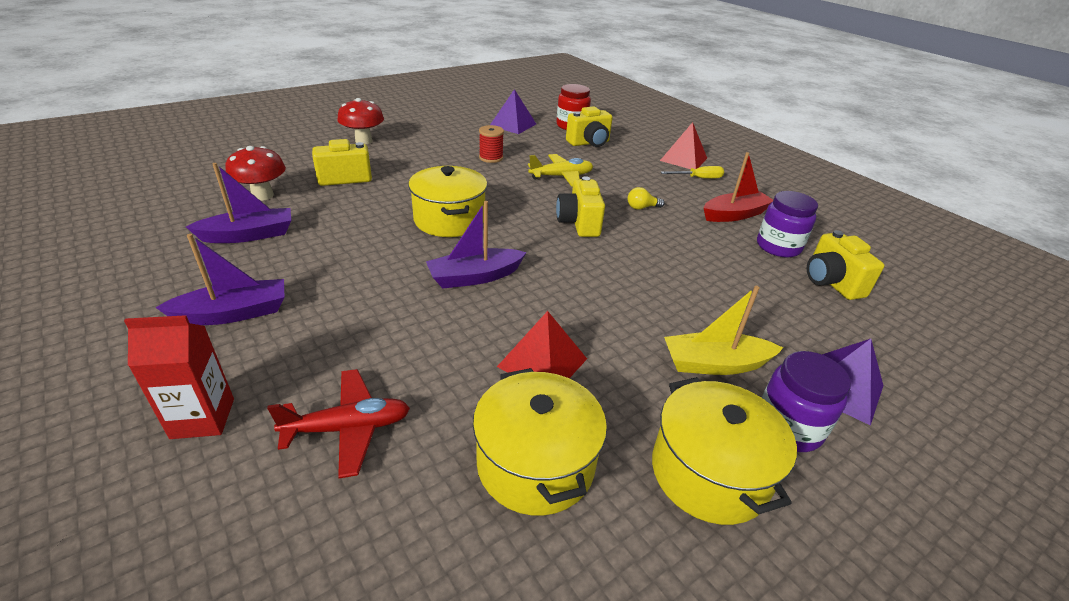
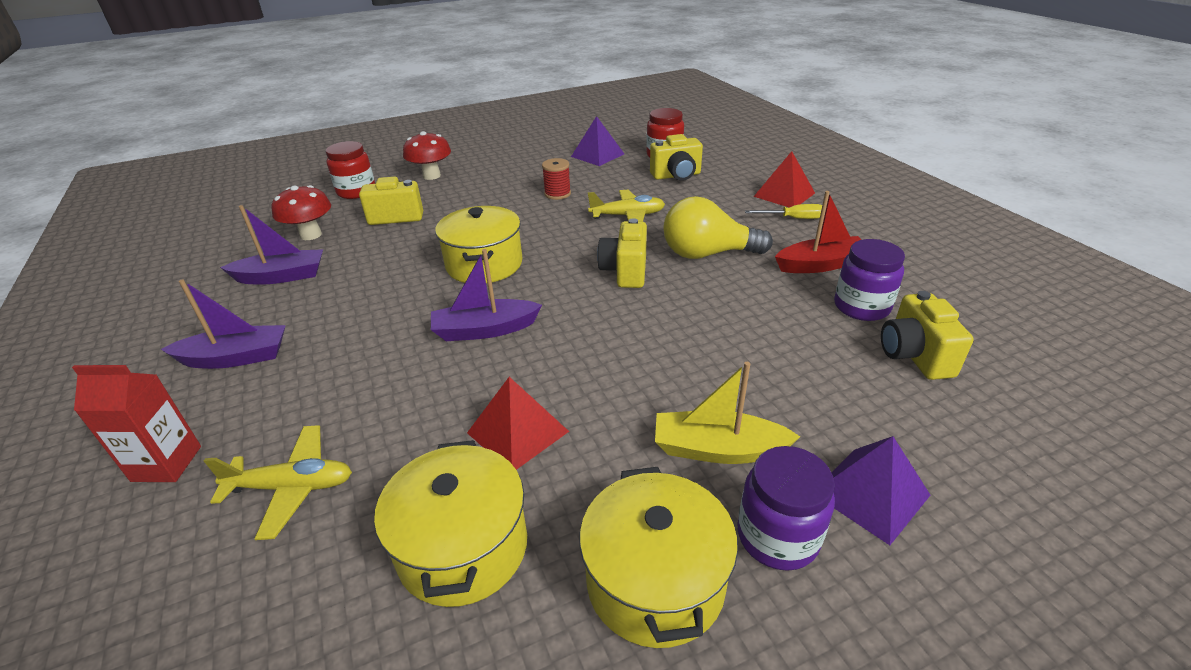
camera: 15 degrees right, 0 degrees up
(293, 155) = (356, 191): none -> red jar
(348, 428) = (292, 487): red plane -> yellow plane
(641, 207) = (707, 254): yellow light bulb -> yellow light bulb, size x2.36

